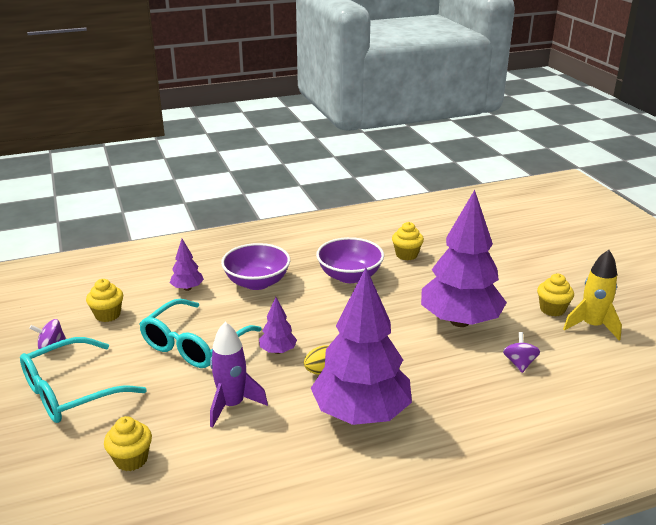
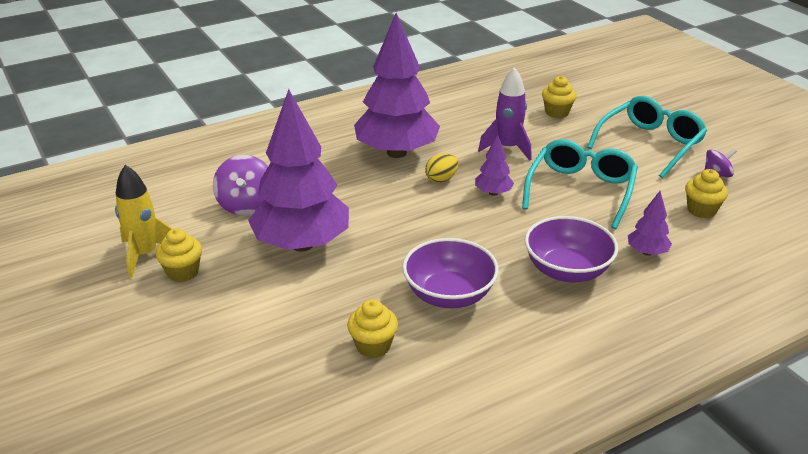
camera: 170 degrees right, 5 degrees up
(519, 363) = (246, 205): purple spinning top -> purple spinning top, size x1.64

